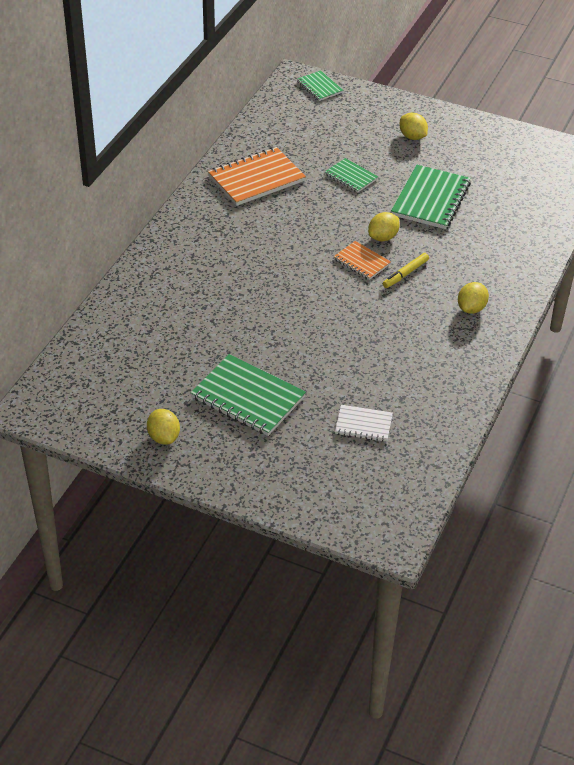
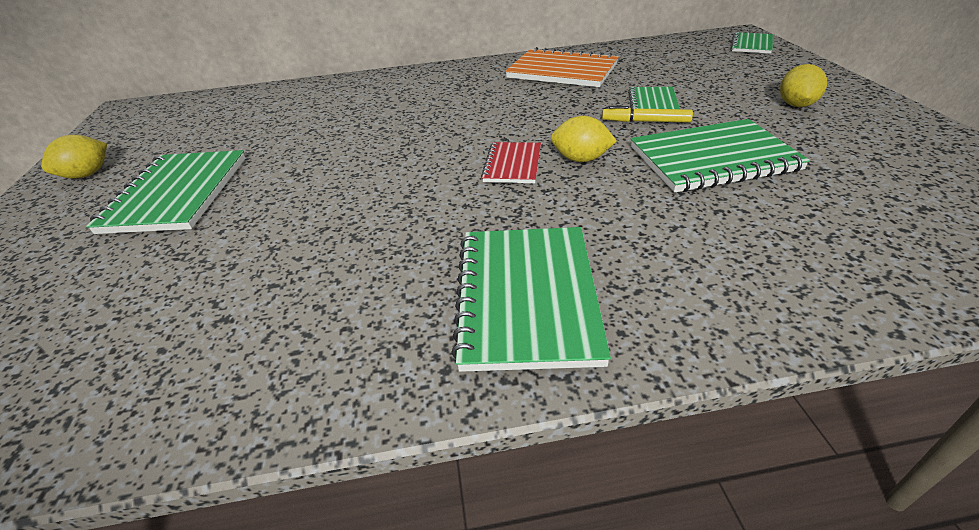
camera: 60 degrees right, 5 degrees down
(362, 262) = (512, 164): orange notebook -> red notebook
(363, 425) = (137, 306): white notebook -> none
(405, 274) = (531, 202): yellow marker -> yellow marker (645, 121)
(471, 308) = (527, 297): yellow lemon -> green notebook

